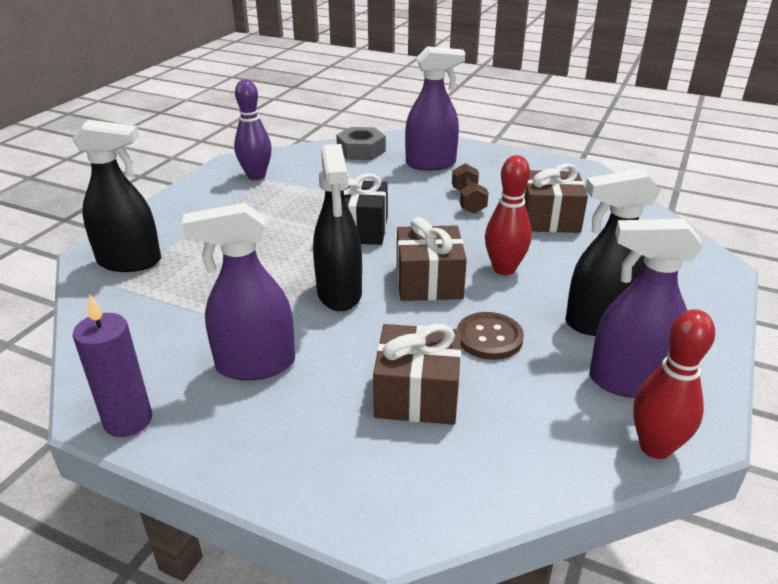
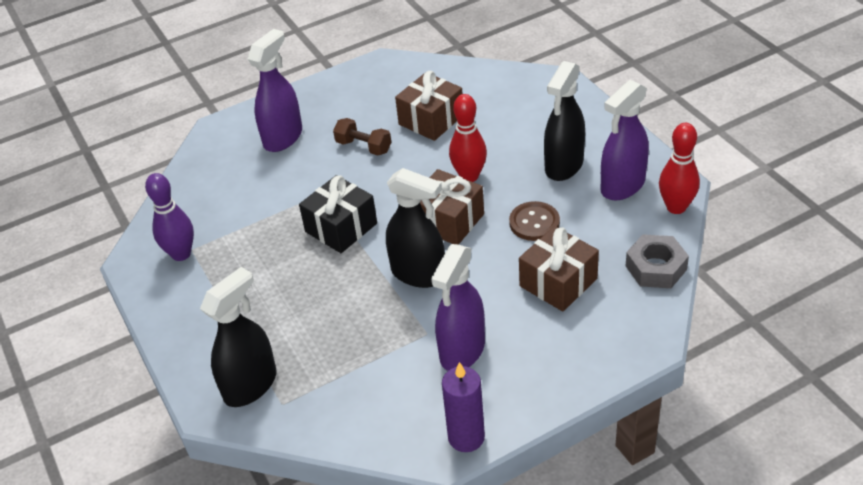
camera: 50 degrees left, 10 degrees up
(361, 150) = (210, 167): grey nut -> grey nut (656, 268)

